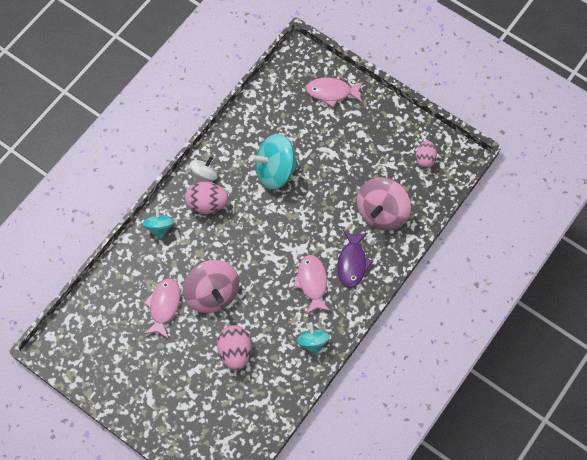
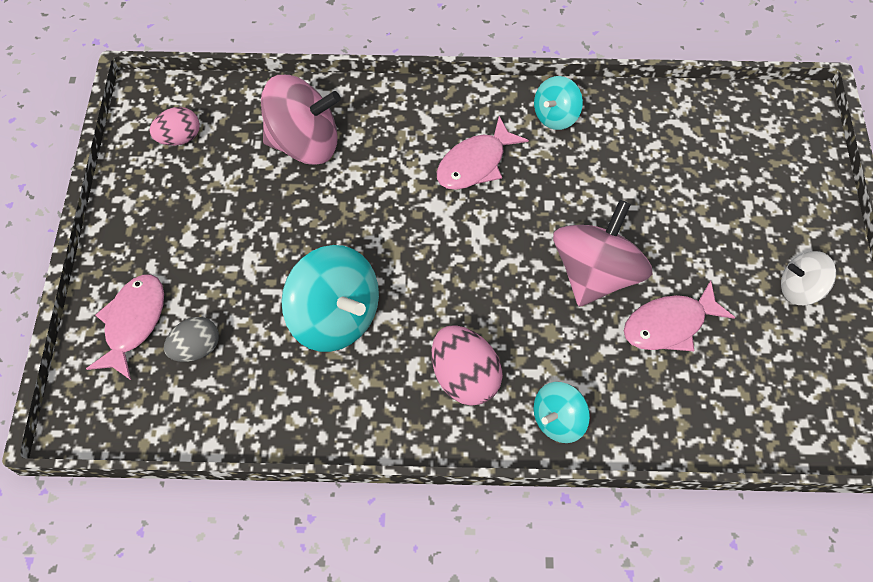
camera: 125 degrees left, 5 degrees down
(204, 175) = (419, 415): white spinning top -> white spinning top (799, 288)
(235, 351) = (648, 193): pink egg -> none
(301, 110) = (196, 348): none -> grey egg
(332, 92) = (133, 323): pink fish -> pink fish turned 135 degrees counterclockwise
(352, 263) = (408, 135): purple fish -> none

